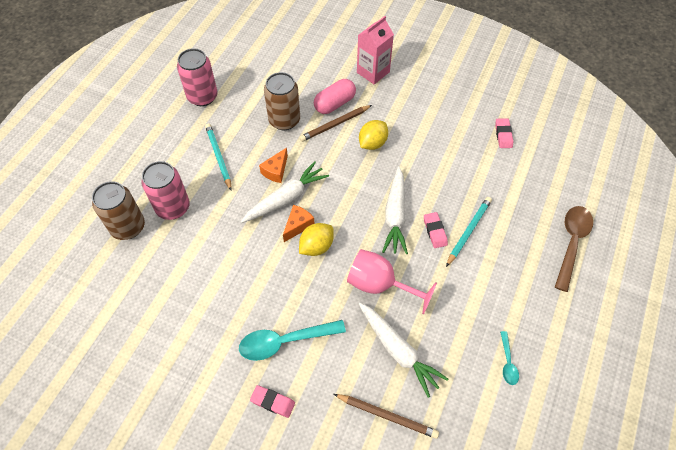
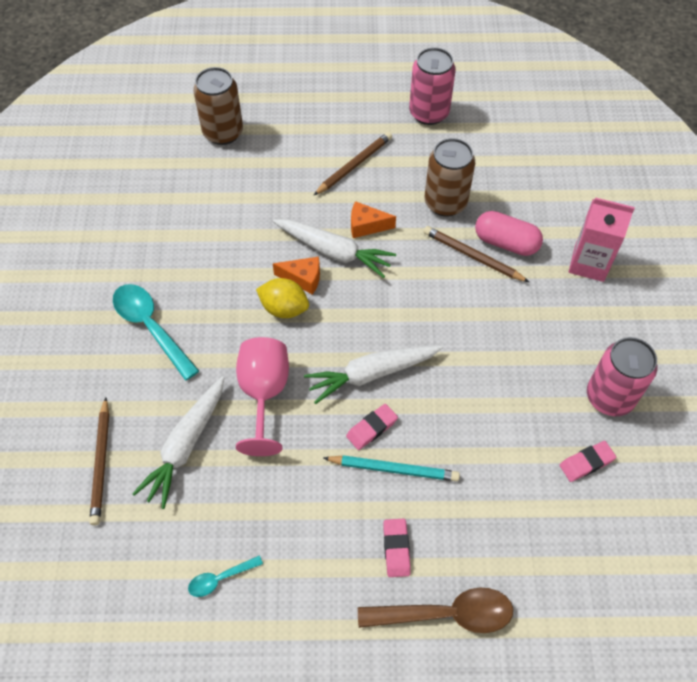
camera: 65 degrees right, 0 degrees up
(173, 207) = (266, 157): pink can -> pink can (609, 397)
(218, 157) = (354, 165): turquoise pencil -> brown pencil
(272, 402) = (78, 345): pink eraser -> pink eraser (396, 549)
(372, 143) = (469, 308): yellow lemon -> none

